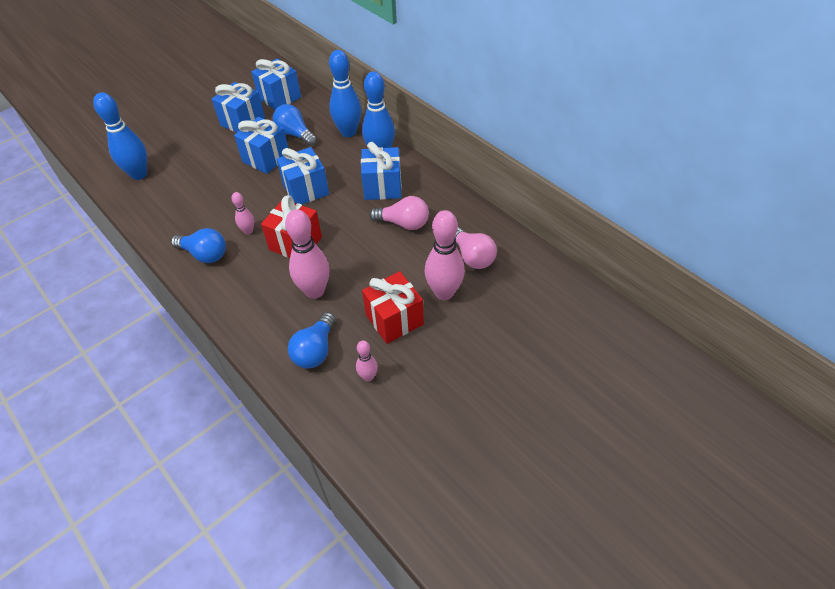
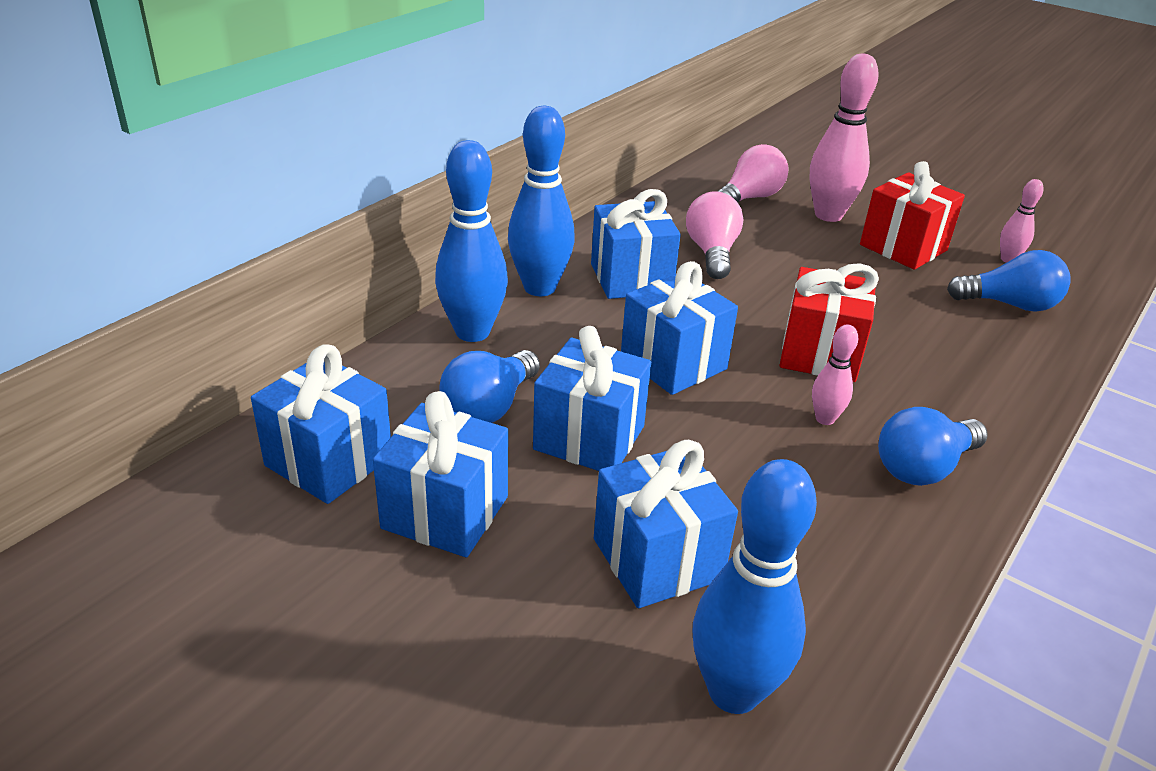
camera: 105 degrees left, 15 degrees down
(197, 167) = (657, 559): none -> blue gift
(204, 254) = (923, 467): blue light bulb -> blue light bulb turned 135 degrees counterclockwise
(315, 291) = (907, 319): pink bowling pin -> none

